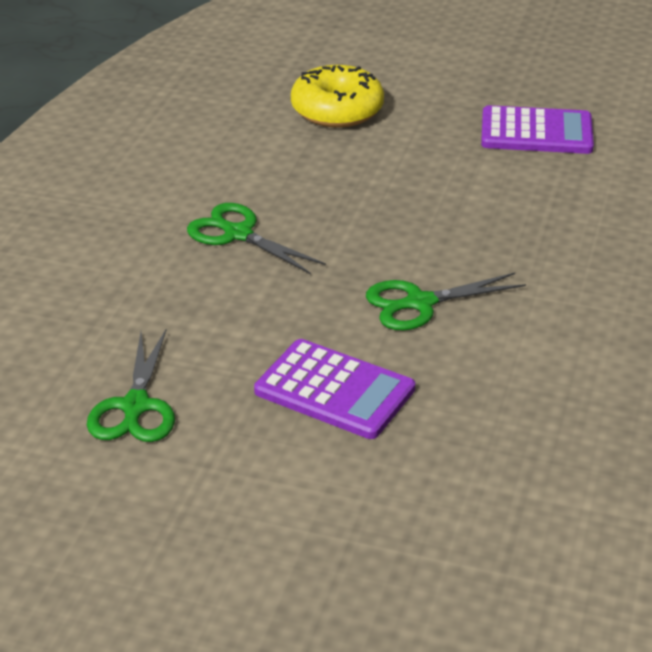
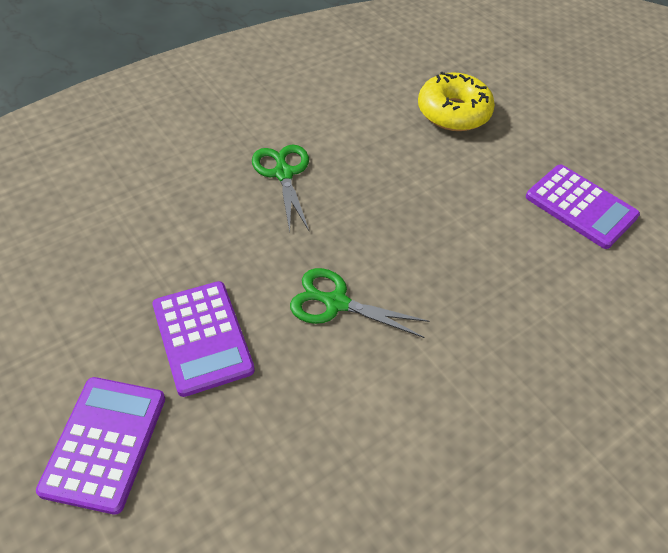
camera: 35 degrees right, 15 degrees up
(135, 406) = (80, 267): green scissors -> none
(351, 506) = (104, 443): none -> purple calculator

